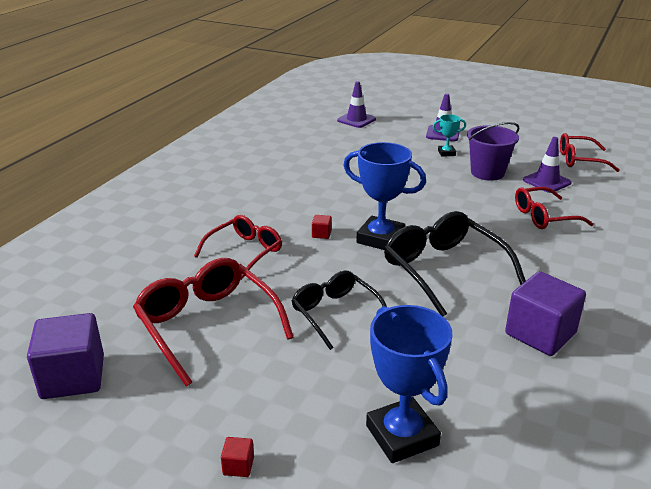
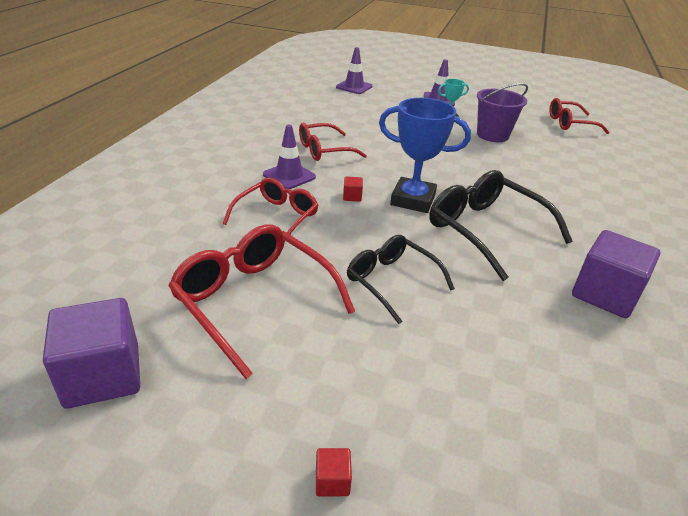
camera: 10 degrees left, 5 degrees up
(402, 435) = (508, 423): blue trophy -> none
(544, 216) = (560, 175): red glasses -> red glasses (324, 150)
(546, 181) = (549, 143): purple traffic cone -> purple traffic cone (289, 176)

